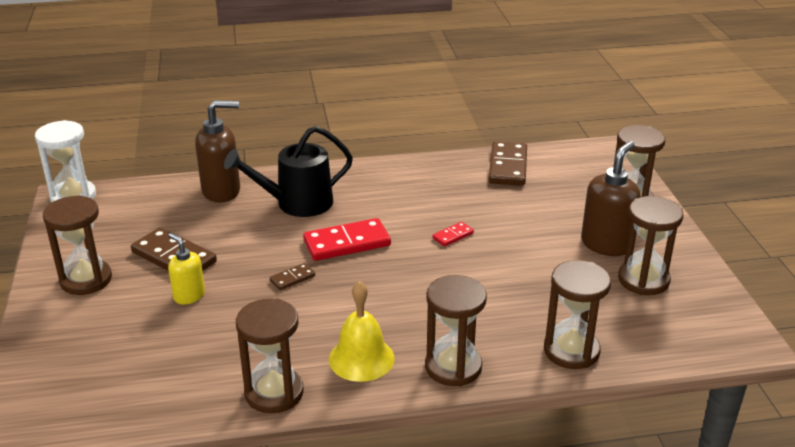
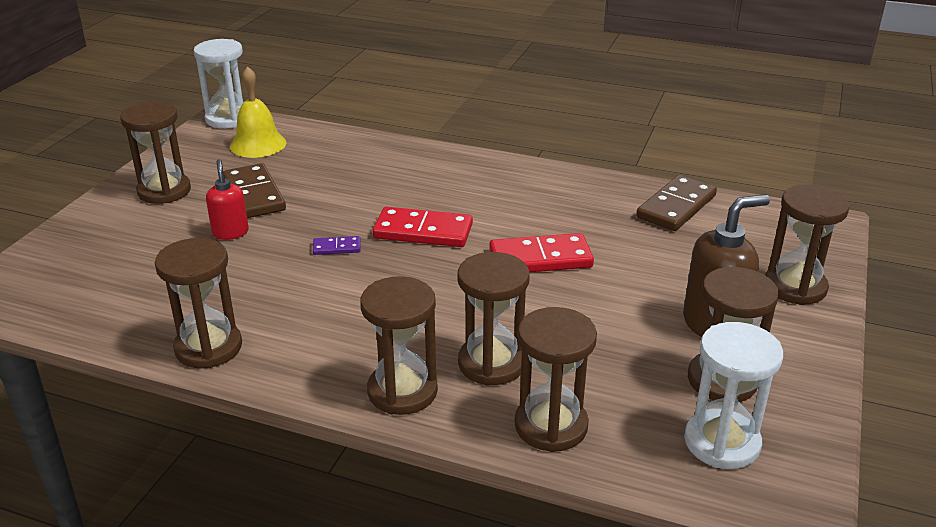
camera: 30 degrees right, 0 degrees up
(189, 296) = (230, 232): yellow soap dispenser -> red soap dispenser
(222, 191) = (356, 149): brown soap dispenser -> none
(292, 278) = (337, 247): brown domino -> purple domino
(297, 203) = (414, 180): black watering can -> none
(361, 358) = (320, 347): yellow bell -> yellow bell (258, 144)
(453, 235) = (540, 258): red domino -> red domino, size x2.04
(493, 324) = (491, 363): none -> brown hourglass
(678, 320) = (722, 442): none -> white hourglass

